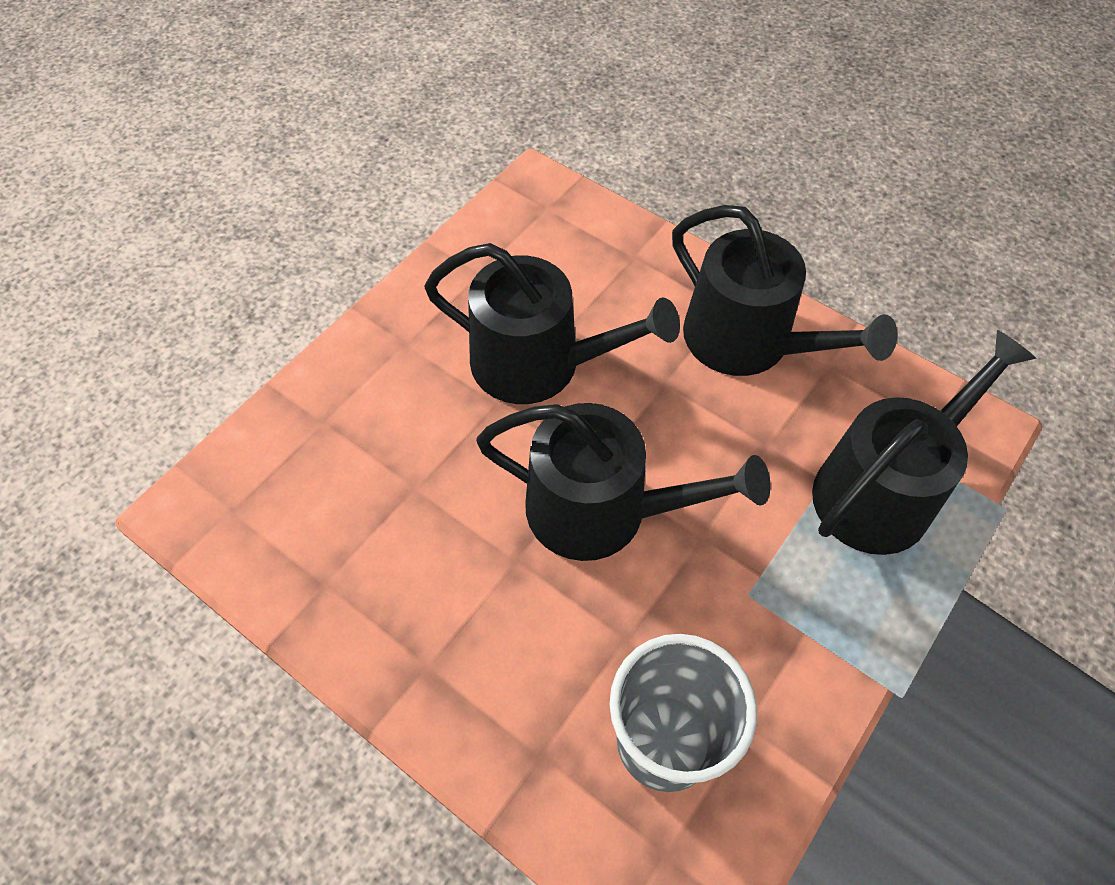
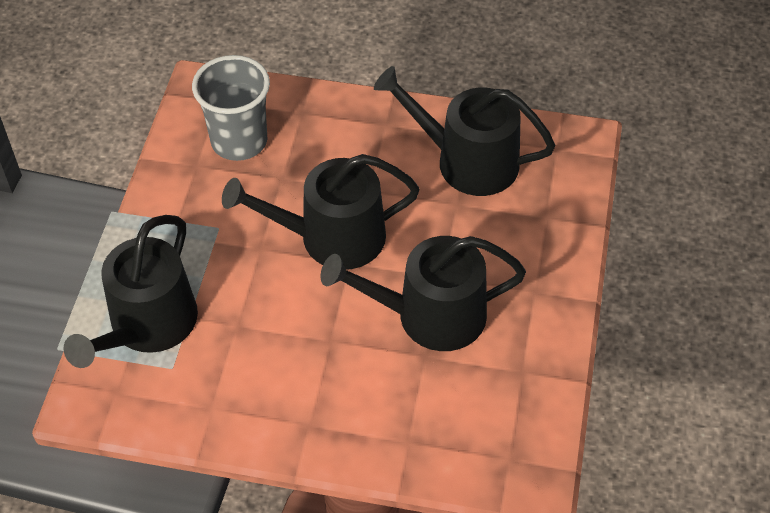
camera: 155 degrees right, 5 degrees down
(748, 341) = (281, 400): black watering can -> black watering can (467, 161)

